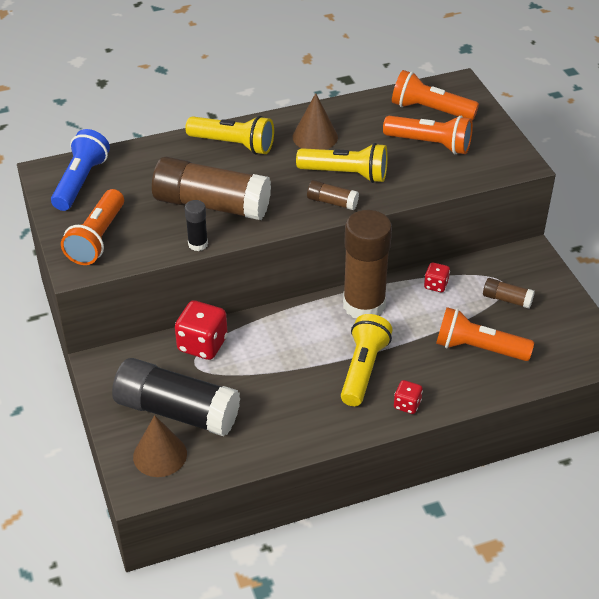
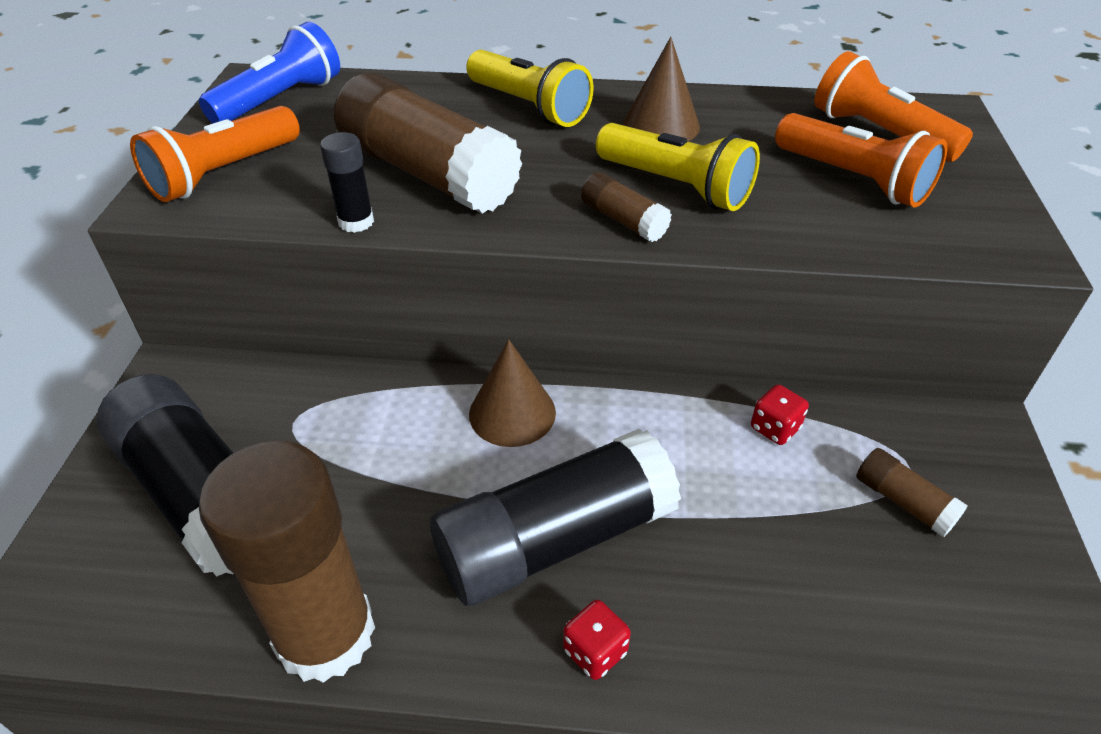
camera: 25 degrees right, 0 degrees up
(160, 455) = (107, 565): brown cone -> brown cone (512, 413)
(202, 344) = (330, 395): red dice -> none
(363, 369) = (555, 540): yellow flashlight -> black glue stick
(364, 305) = (628, 420): brown glue stick -> brown glue stick (325, 634)
(478, 348) = (801, 583): orange flashlight -> none

